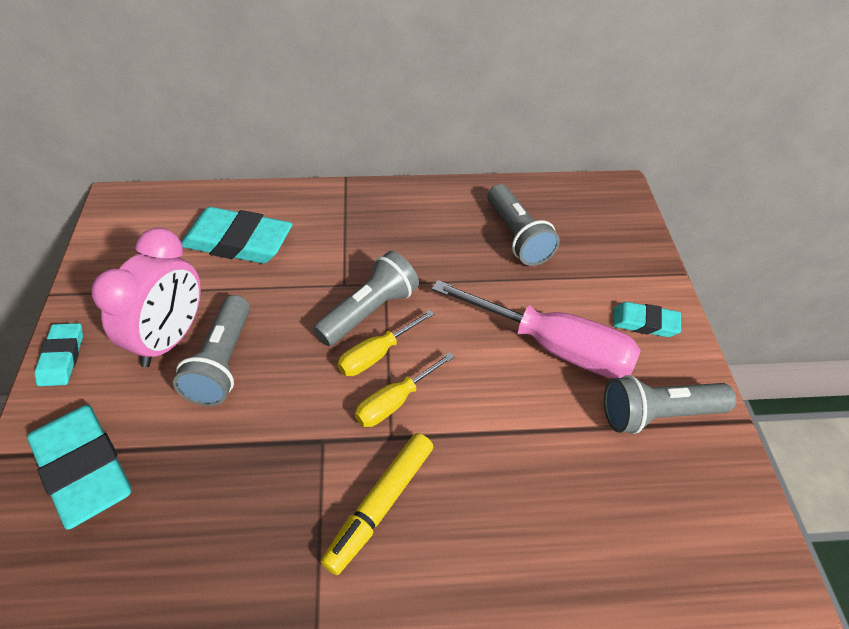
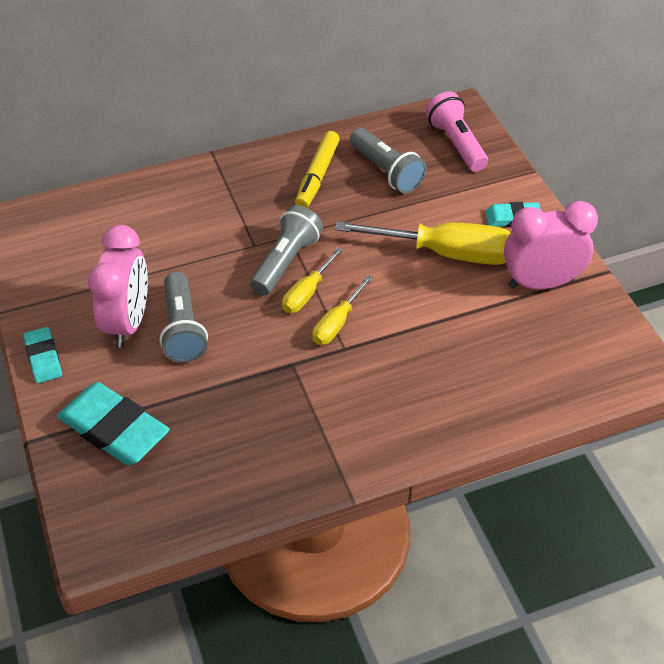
camera: 15 degrees left, 0 degrees up
(238, 242) = (143, 231): turquoise eraser -> none
(380, 505) = (356, 395): yellow marker -> yellow marker (317, 176)
(554, 347) = (447, 253): pink screwdriver -> yellow screwdriver
(604, 224) = (456, 144): none -> pink flashlight
(658, 414) = (540, 283): grey flashlight -> pink clock

